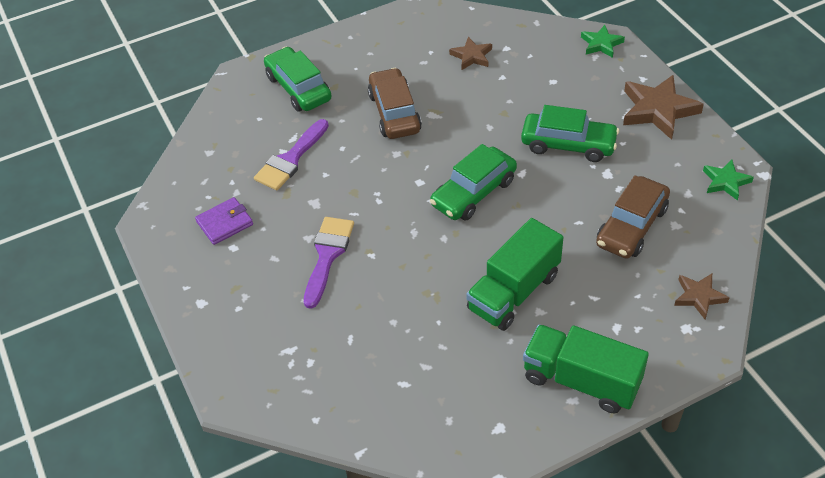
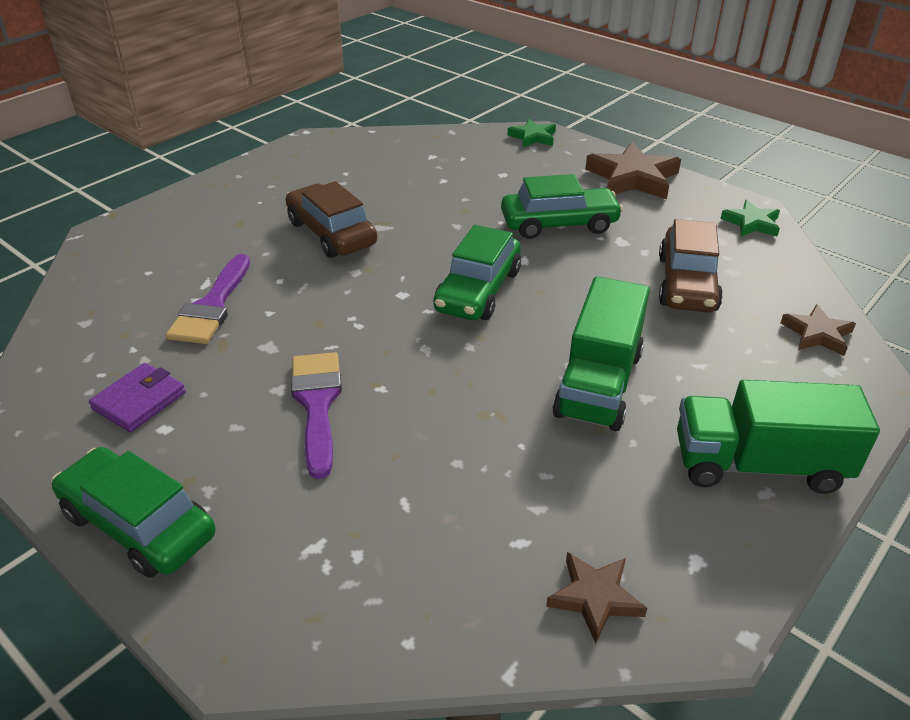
camera: 25 degrees left, 10 degrees down
(298, 88) = (192, 232): green car -> green car (139, 524)
(471, 56) = (397, 169): brown star -> brown star (595, 598)

